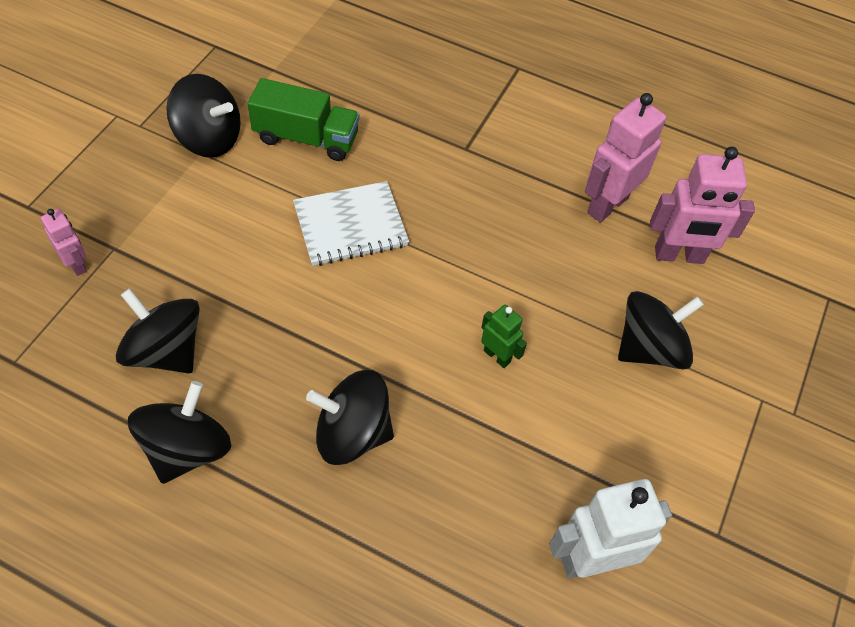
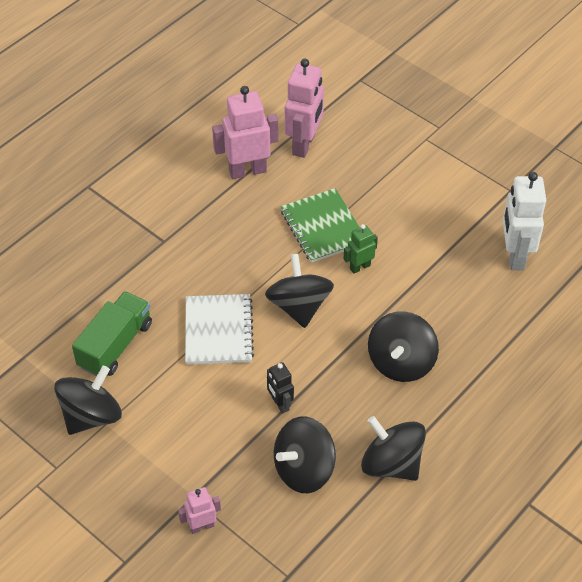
camera: 70 degrees left, 5 degrees down
(257, 307) = (280, 404): none -> black robot
(548, 302) = (323, 227): none -> green notebook
(607, 205) = (247, 171): pink robot -> pink robot turned 105 degrees clockwise
(649, 348) = (374, 183): black spinning top -> black spinning top (299, 306)

